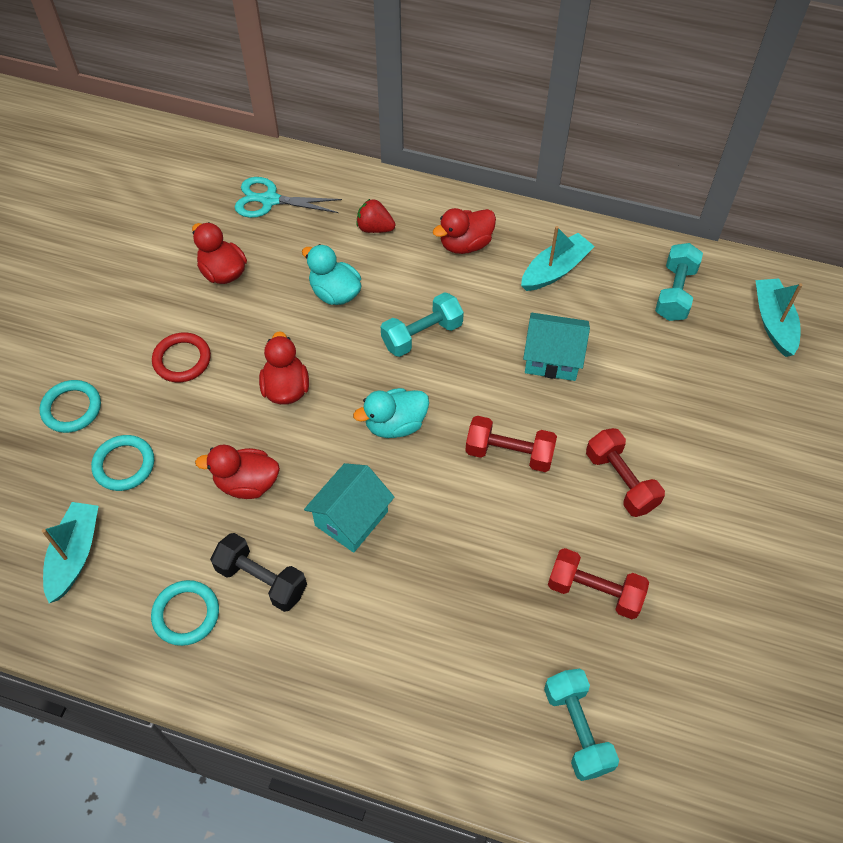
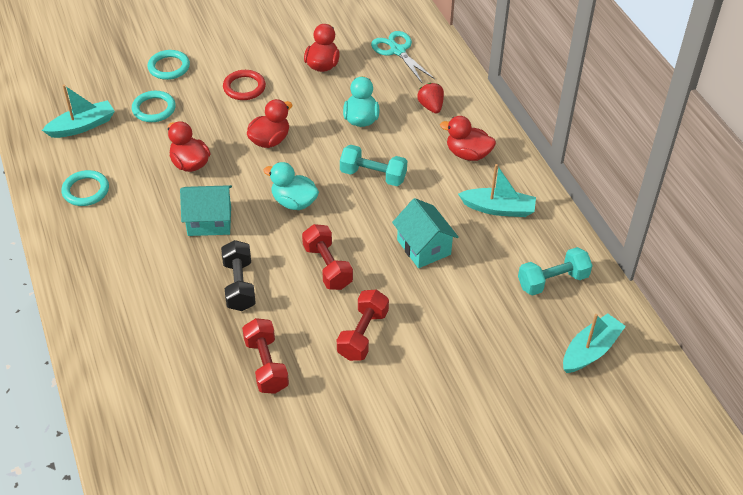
camera: 50 degrees right, 10 degrees down
(261, 580) = (134, 207): black dumbbell -> black dumbbell (239, 285)
(577, 729) = (161, 408): turquoise dumbbell -> none

